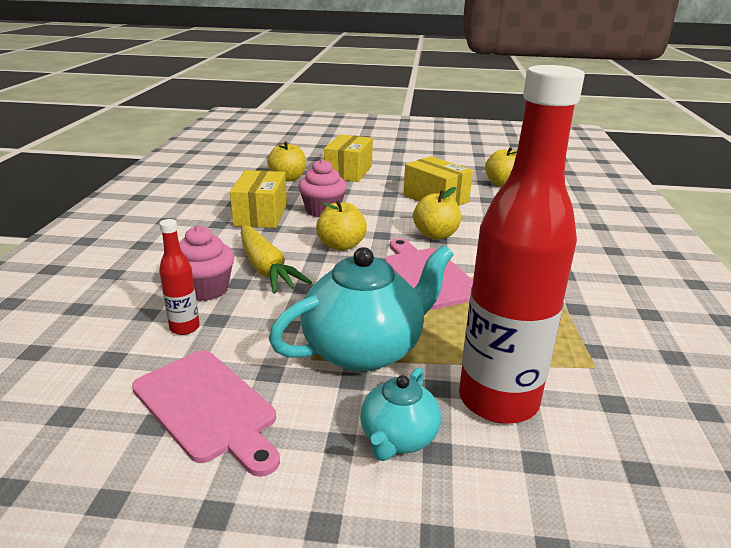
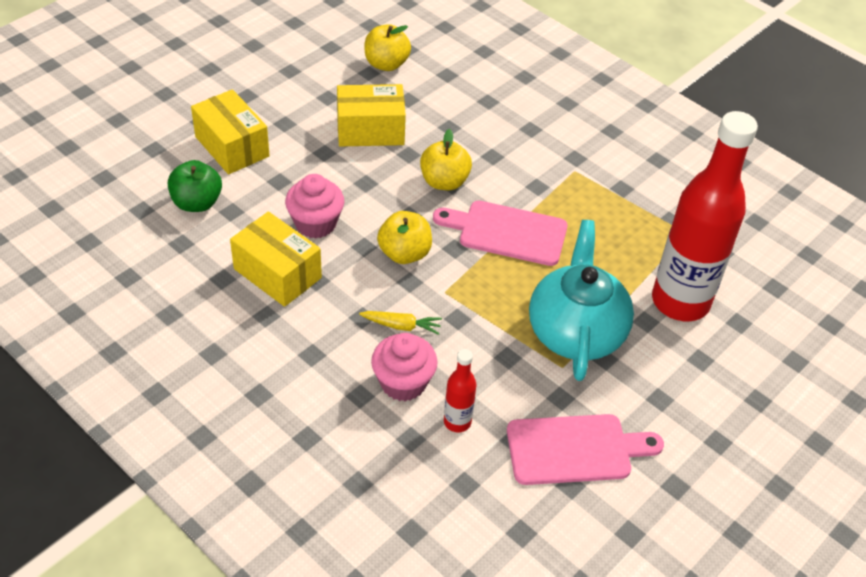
camera: 55 degrees left, 20 degrees up
(266, 269) = (401, 326): yellow carrot -> yellow carrot, size x0.53
(288, 178) = (197, 203): yellow apple -> green apple
(398, 438) = (677, 370): turquoise teapot -> none

